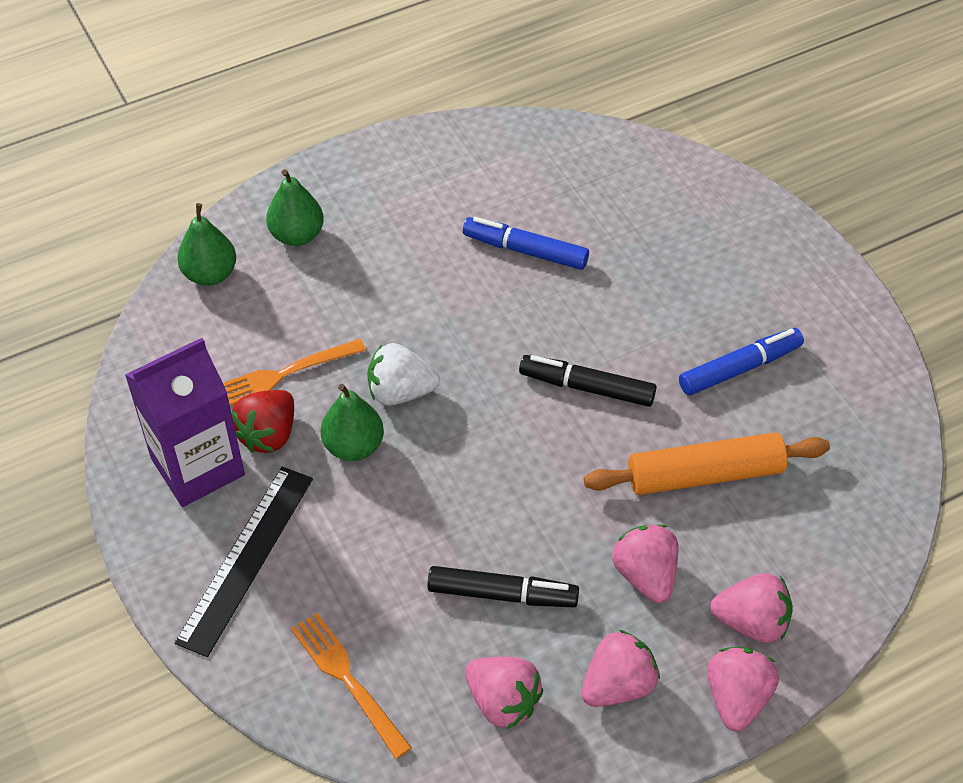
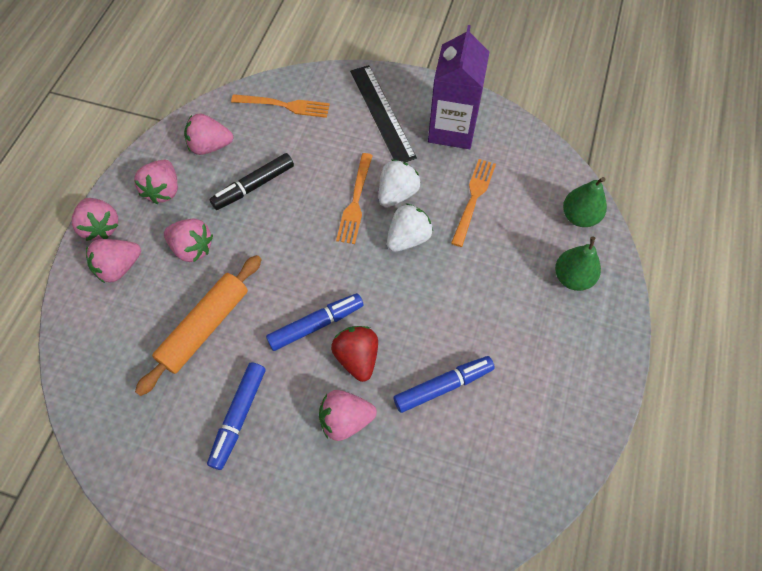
camera: 135 degrees right, 10 degrees up
(268, 434) = (441, 167): red strawberry -> red strawberry (357, 358)
(353, 446) = (397, 194): green pear -> white strawberry
(408, 475) = (355, 202): none -> orange fork
(587, 388) = (315, 325): black marker -> blue marker
(641, 292) = (345, 420): none -> pink strawberry

